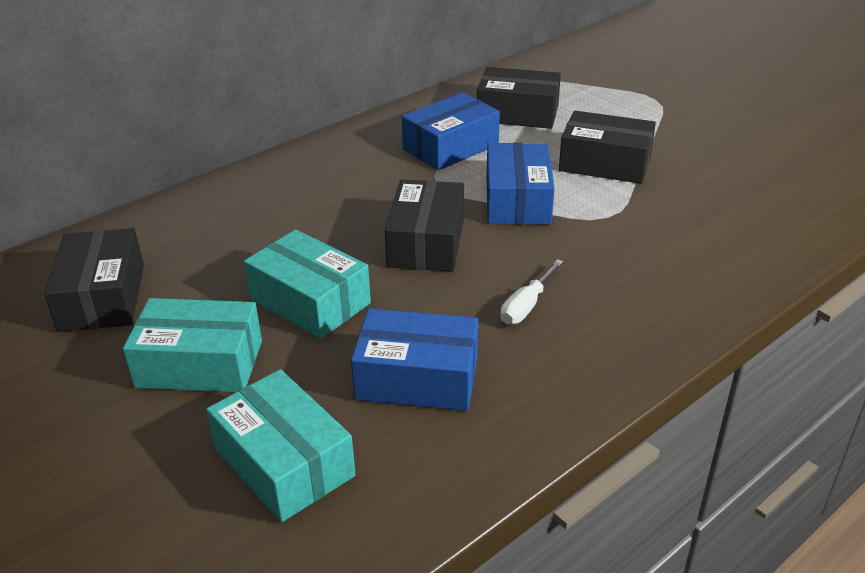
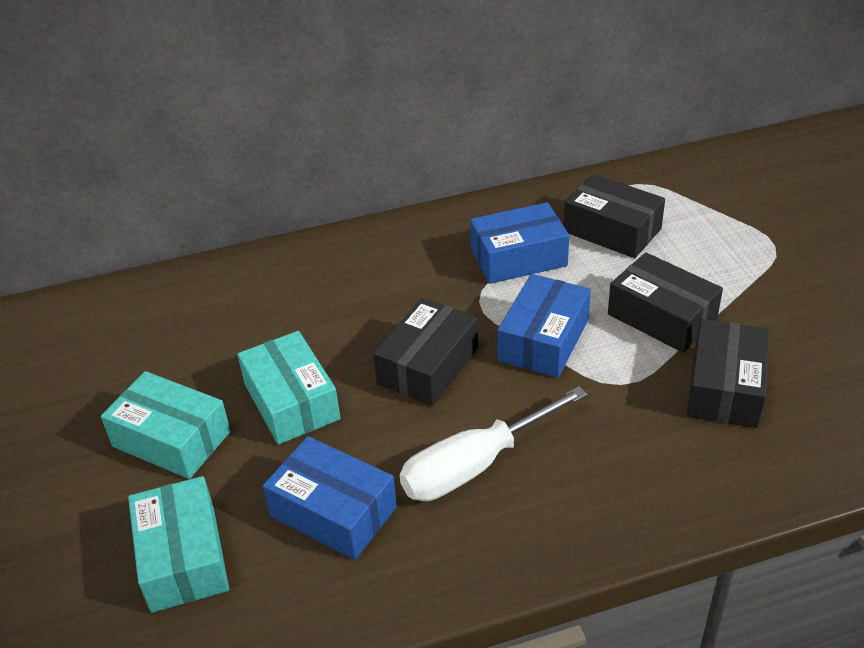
camera: 25 degrees right, 5 degrees up
(102, 297) = (134, 348): black box -> black box (724, 388)
(526, 305) = (475, 465): white screwdriver -> white screwdriver, size x1.94

